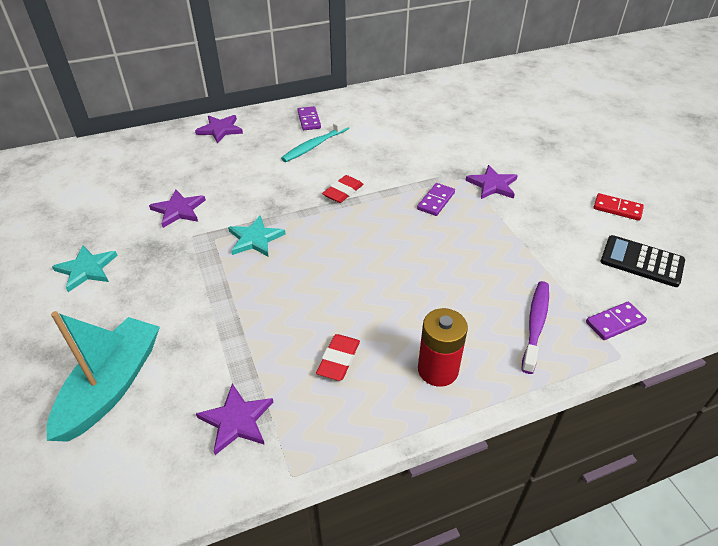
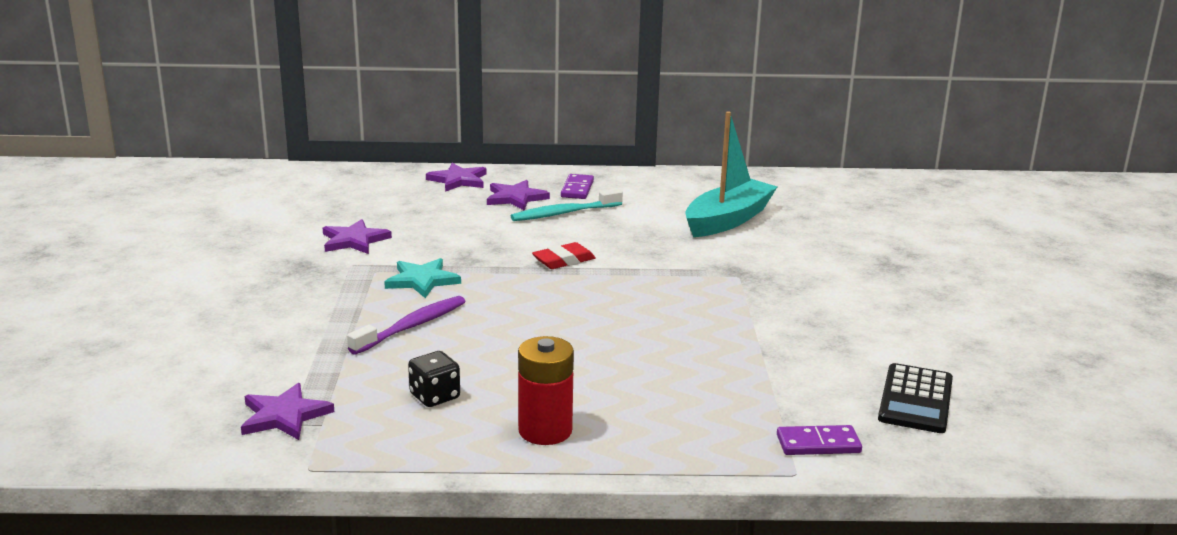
camera: 20 degrees right, 20 degrees down
(86, 269) = (218, 269): turquoise star -> none
(112, 386) = (178, 361): turquoise boat -> turquoise boat (728, 220)
(338, 360) = (434, 396): red eraser -> black dice
(436, 201) = (678, 290): purple domino -> none
(492, 185) = (771, 290): purple star -> purple star (515, 198)
(535, 324) = (706, 422): purple toothbrush -> purple toothbrush (412, 326)
(617, 209) = (932, 345): red domino -> none
(641, 262) = (916, 400): black calculator -> black calculator turned 120 degrees counterclockwise

